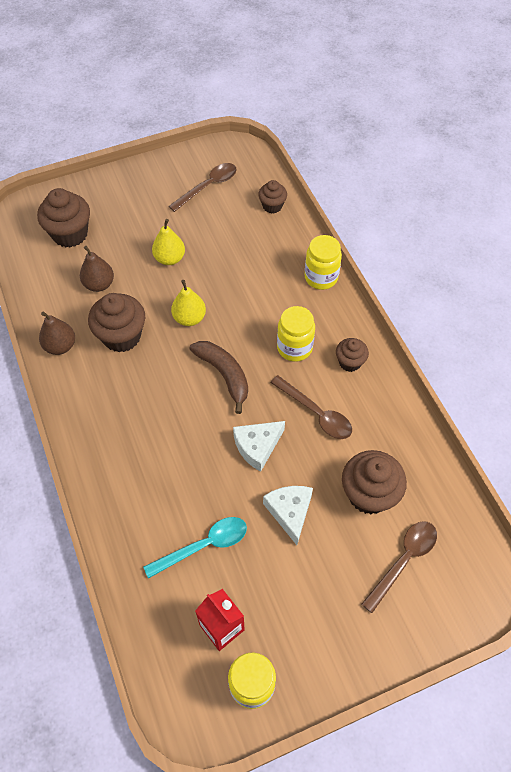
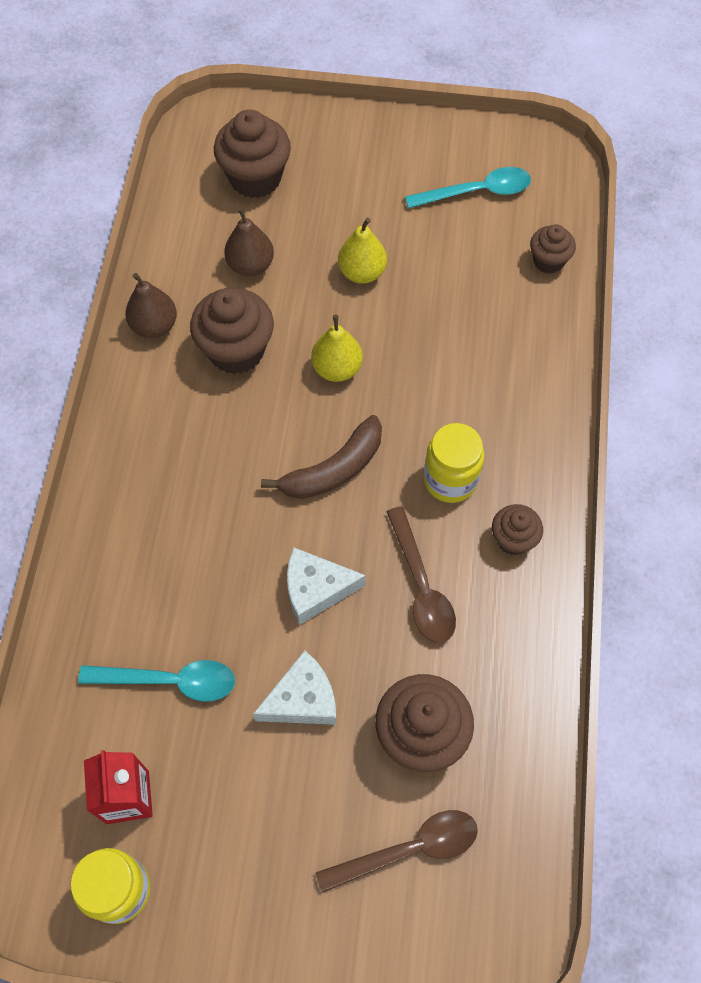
camera: 30 degrees right, 5 degrees up
(208, 186) = (477, 192): brown spoon -> turquoise spoon
(224, 375) = (334, 469): brown banana -> brown banana turned 60 degrees clockwise
(290, 512) = (302, 699): white cheese -> white cheese turned 45 degrees clockwise
(321, 277) = (551, 398): yellow jar -> none

